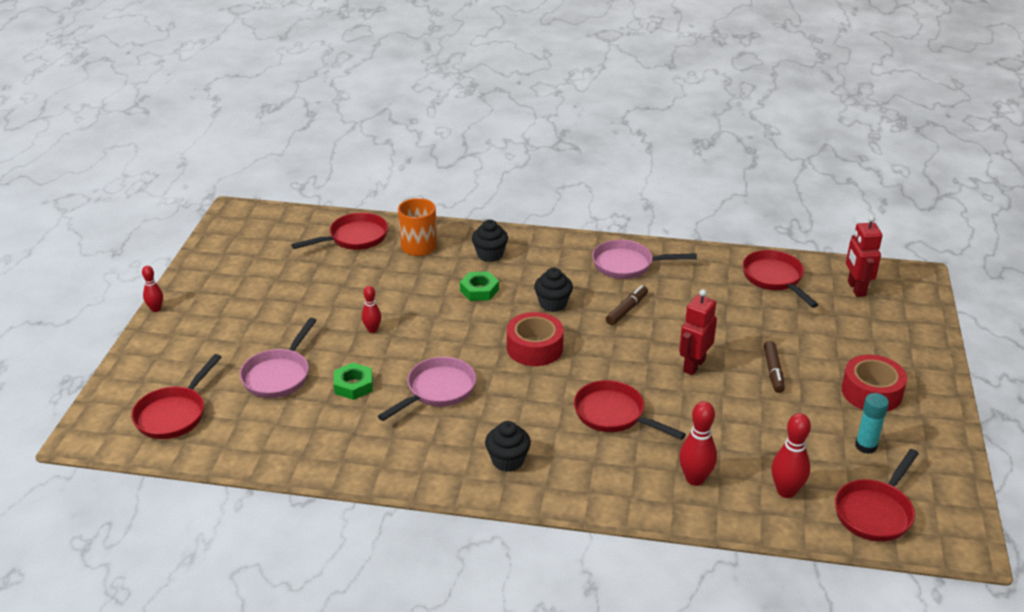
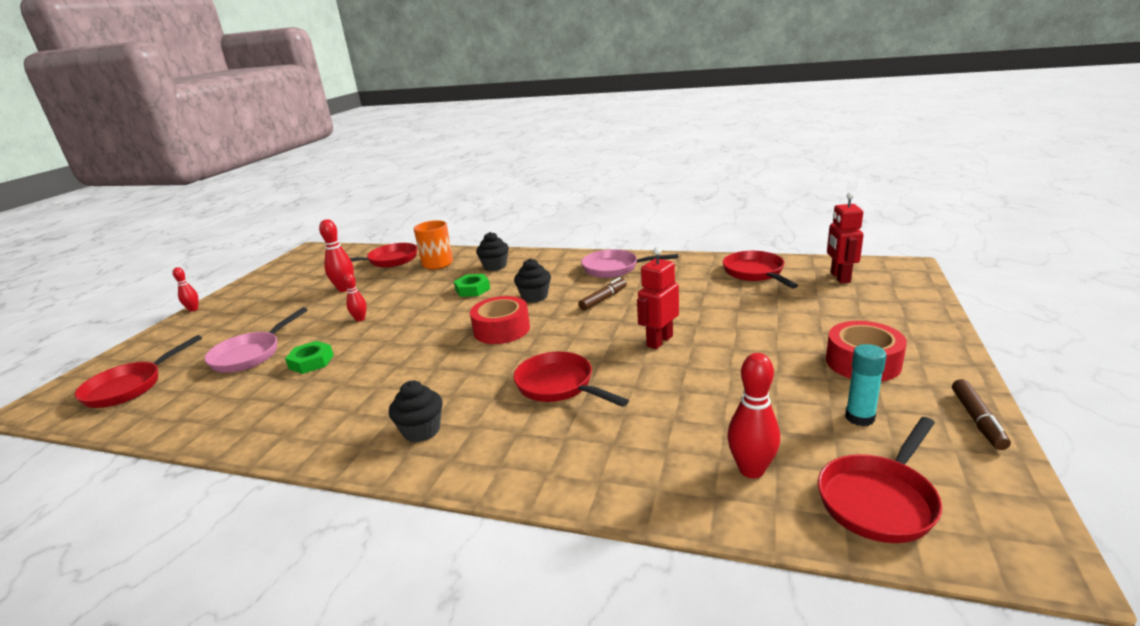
camera: 10 degrees right, 10 degrees down
(437, 390) = (387, 365): pink pan -> none
(695, 479) = (634, 453): red bowling pin -> red bowling pin (345, 289)
(773, 371) = (746, 345): brown marker -> brown marker (977, 420)

